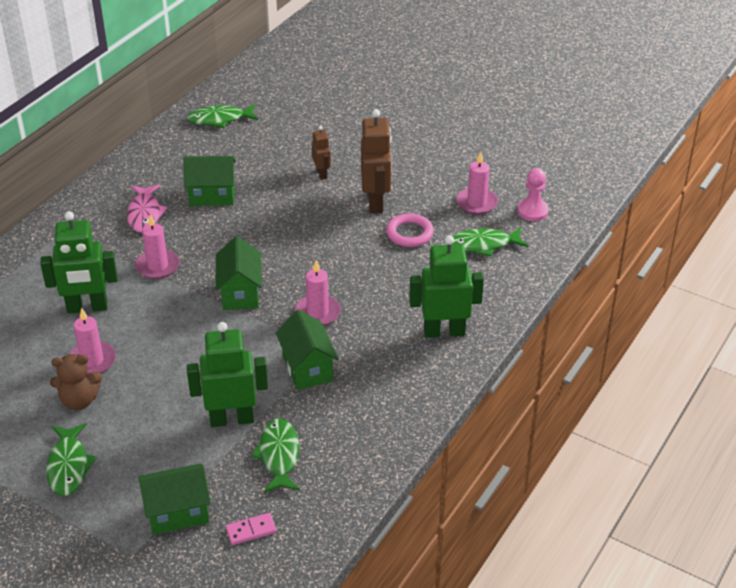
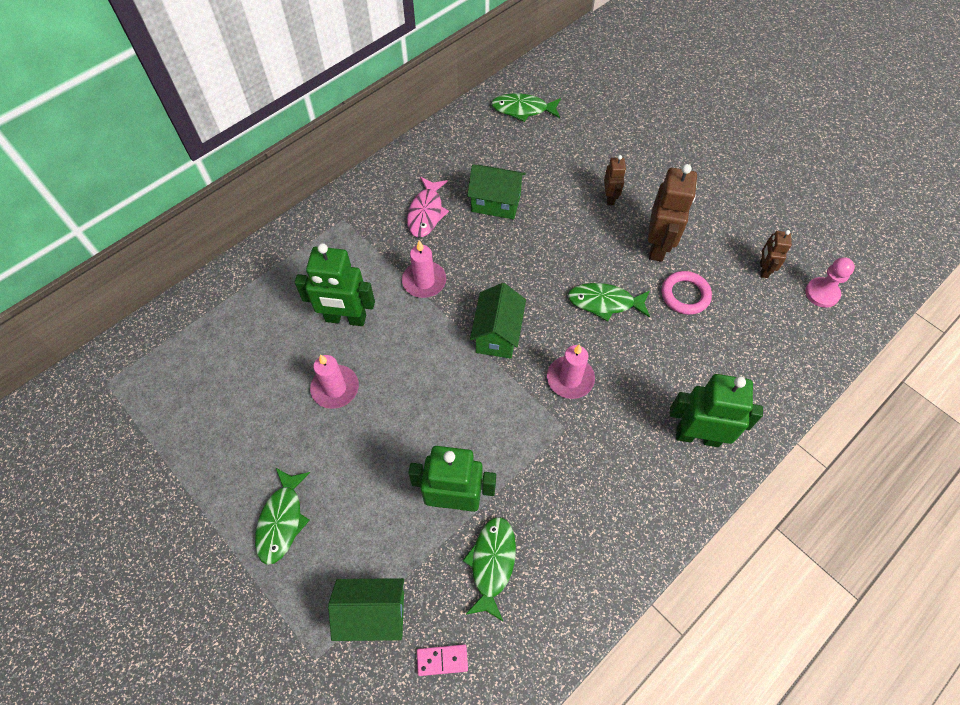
camera: 15 degrees right, 20 degrees up
(79, 401) = (311, 437): brown teddy bear -> none
(307, 368) = (545, 451): green house -> none
(477, 203) = (763, 269): pink candle -> brown robot
(483, 245) = (760, 327): green fish -> green fish (604, 302)

